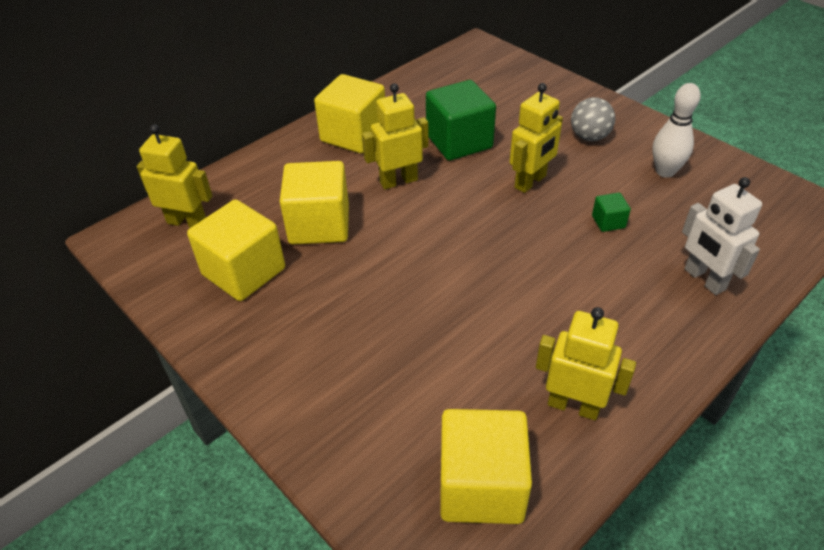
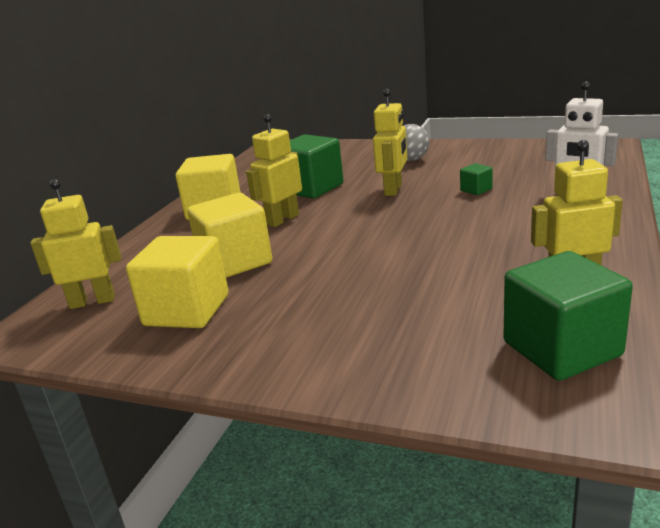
camera: 25 degrees left, 20 degrees down
(481, 486) = (561, 349): yellow cube -> green cube
(665, 171) = (485, 159): white bowling pin -> none

